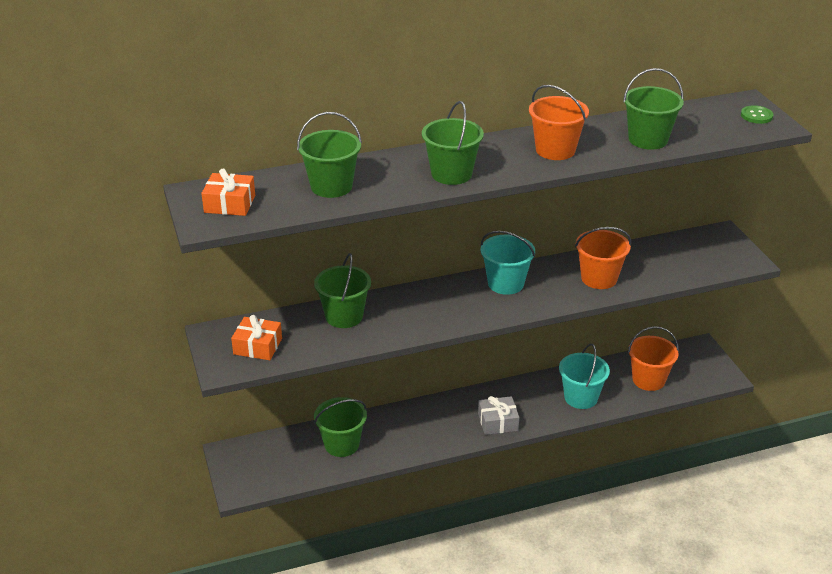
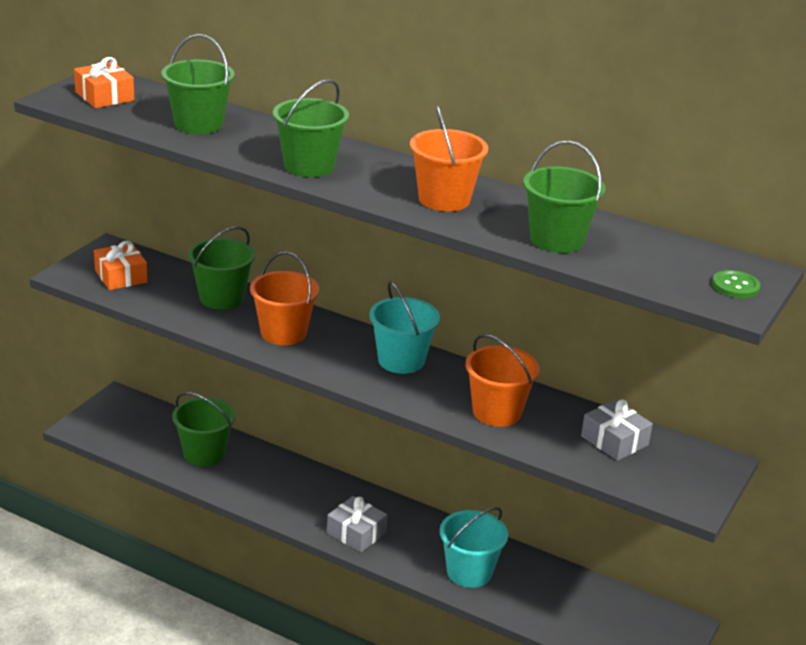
camera: 45 degrees right, 5 degrees down
(648, 380) = (567, 609): orange bucket -> orange bucket (283, 333)
(669, 254) = (614, 441): none -> grey gift

